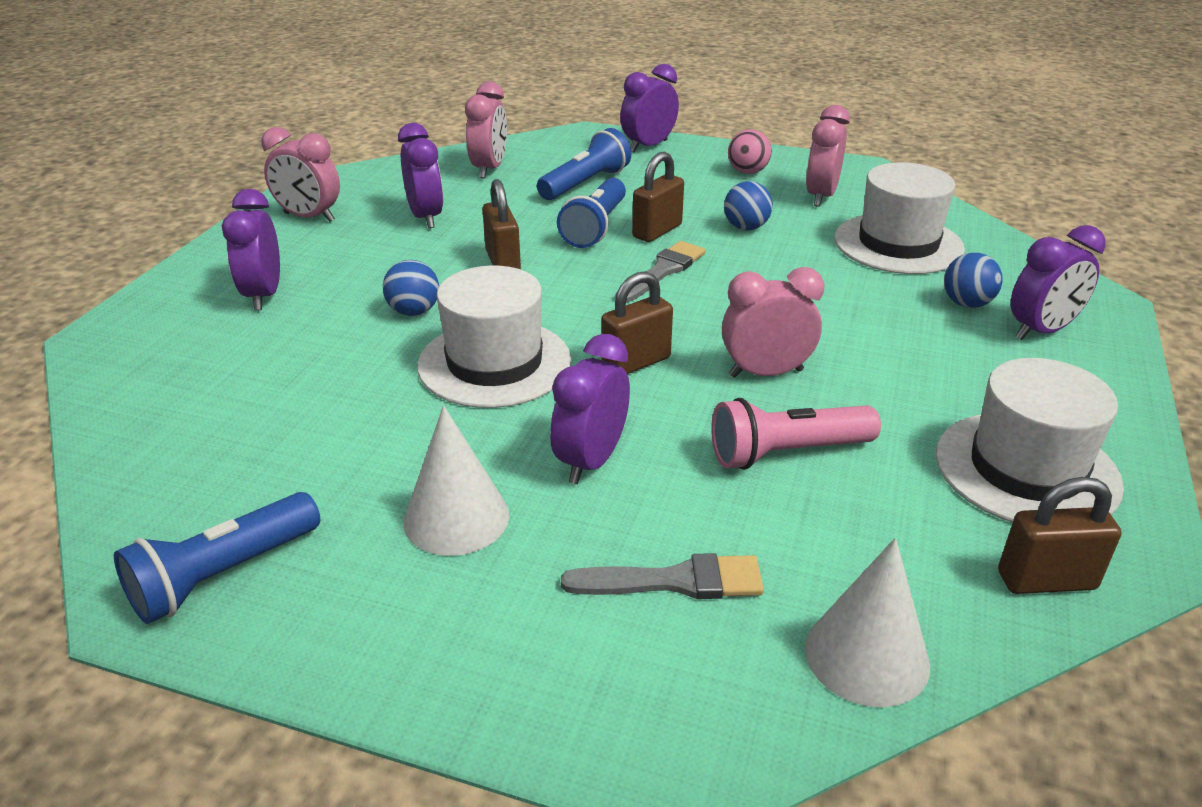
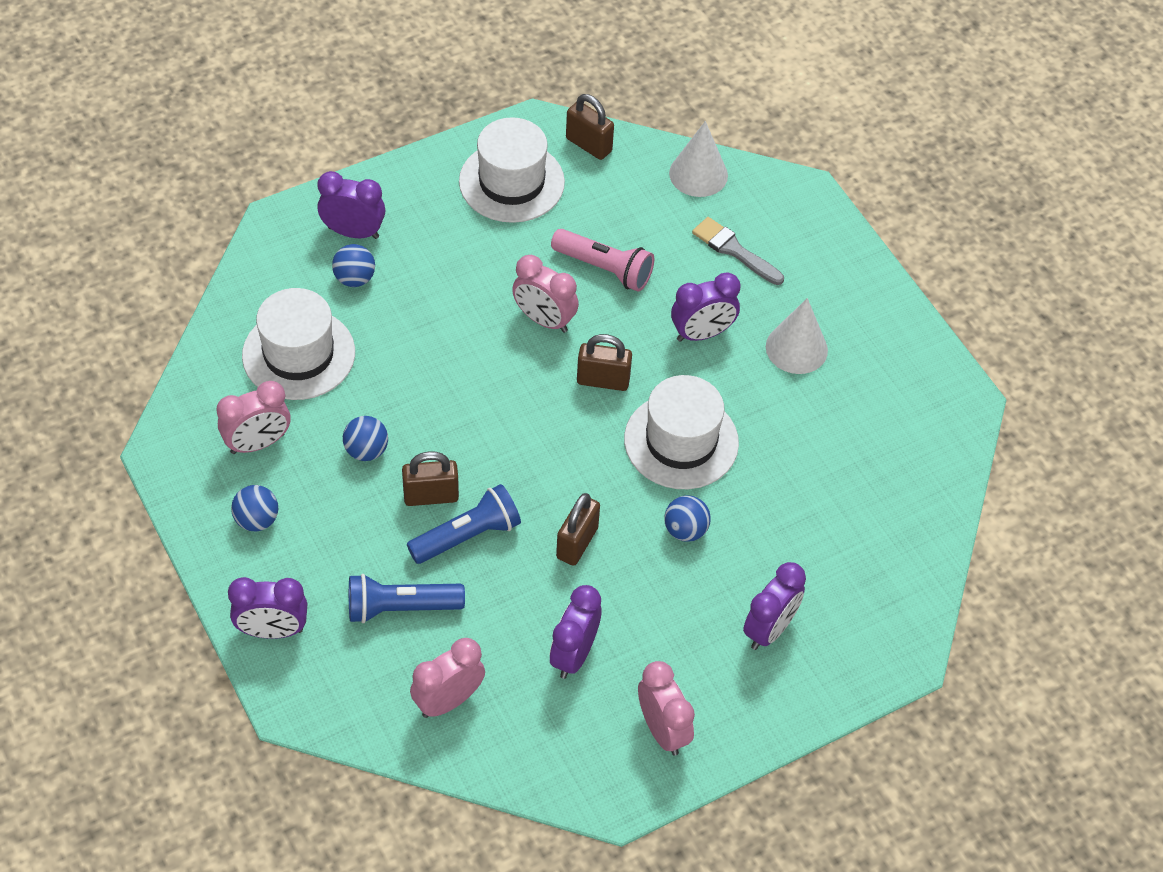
camera: 140 degrees left, 20 degrees up
(223, 575) = (923, 392): blue flashlight -> none
(662, 271) = (485, 448): grey brush -> none
(747, 172) = (257, 520): pink ball -> blue ball

